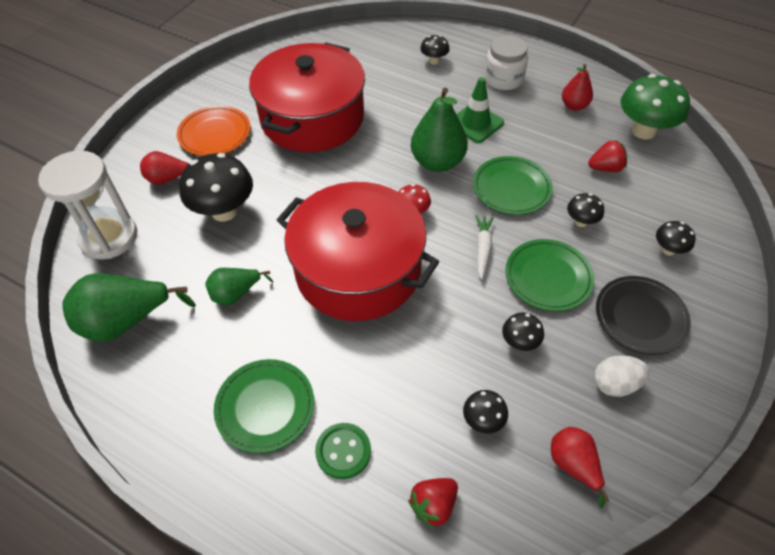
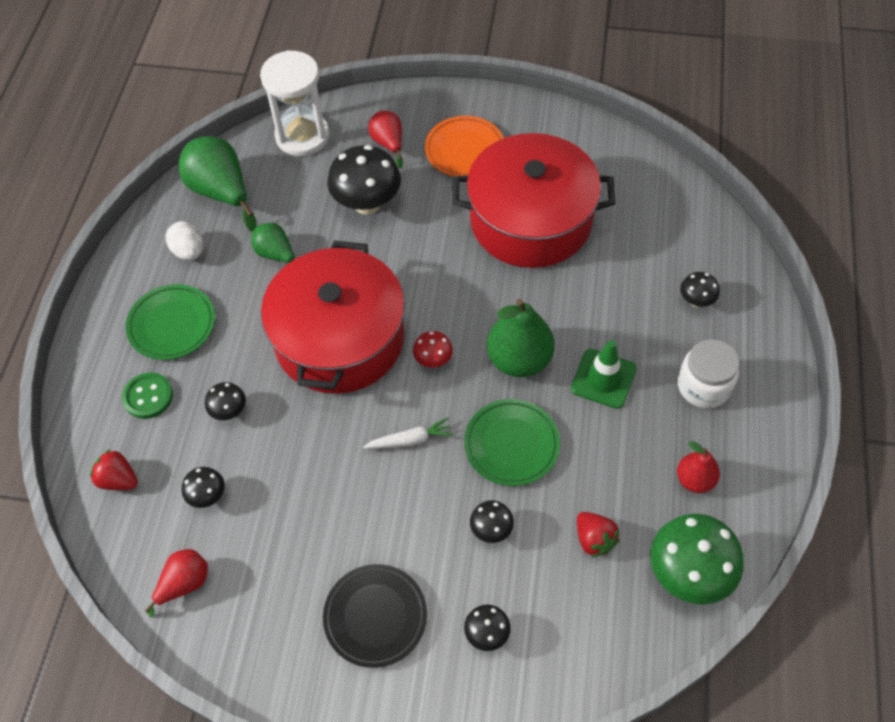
camera: 70 degrees right, 5 degrees up
(519, 342) = (303, 505): black mushroom -> black mushroom (229, 411)
(548, 278) = (395, 513): green plate -> none
(615, 384) = (283, 605): white egg -> white egg (189, 251)

